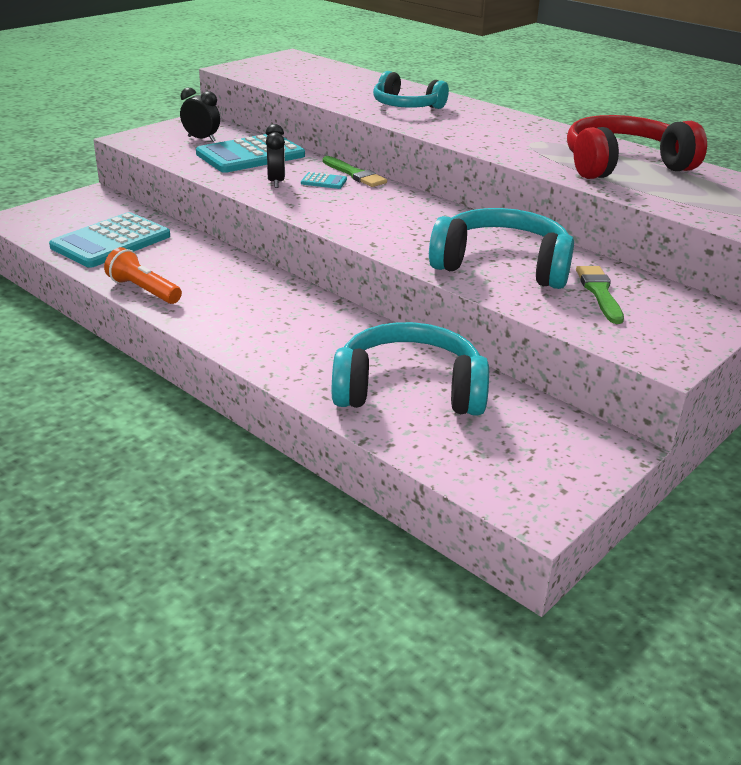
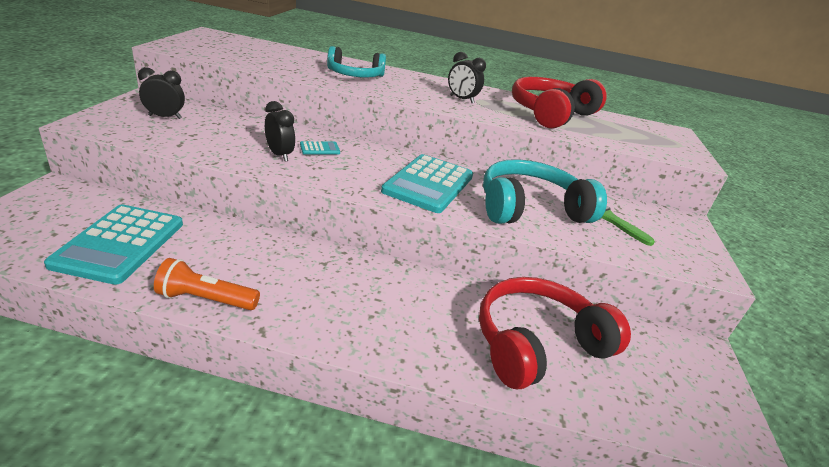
camera: 35 degrees left, 0 degrees up
(250, 155) = (229, 129): turquoise calculator -> turquoise calculator (429, 184)
(355, 174) = (337, 138): green brush -> none
(409, 390) = (537, 343): turquoise headphones -> red headphones
(512, 139) = (461, 99): none -> black clock

